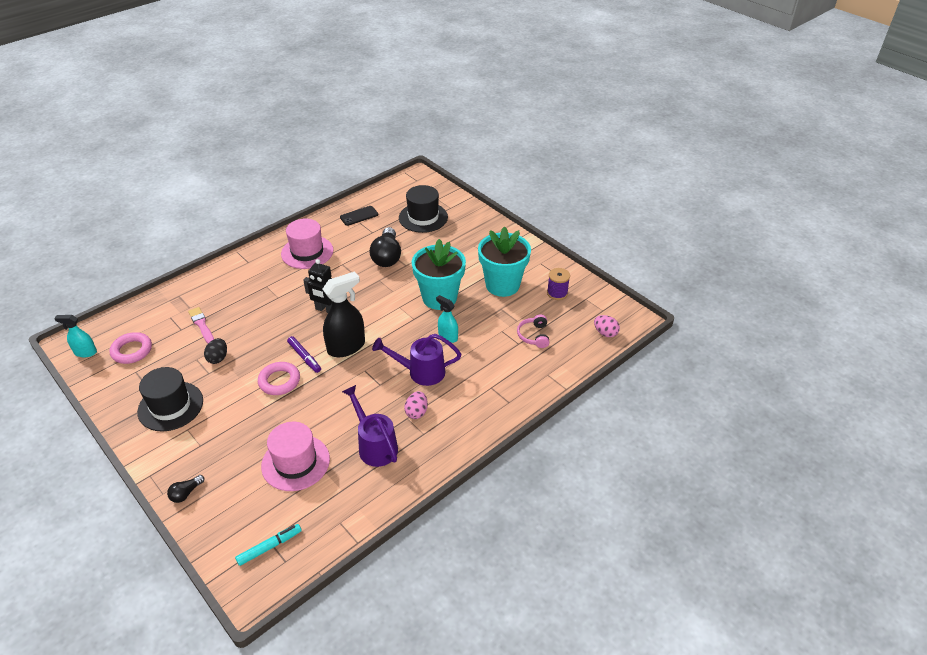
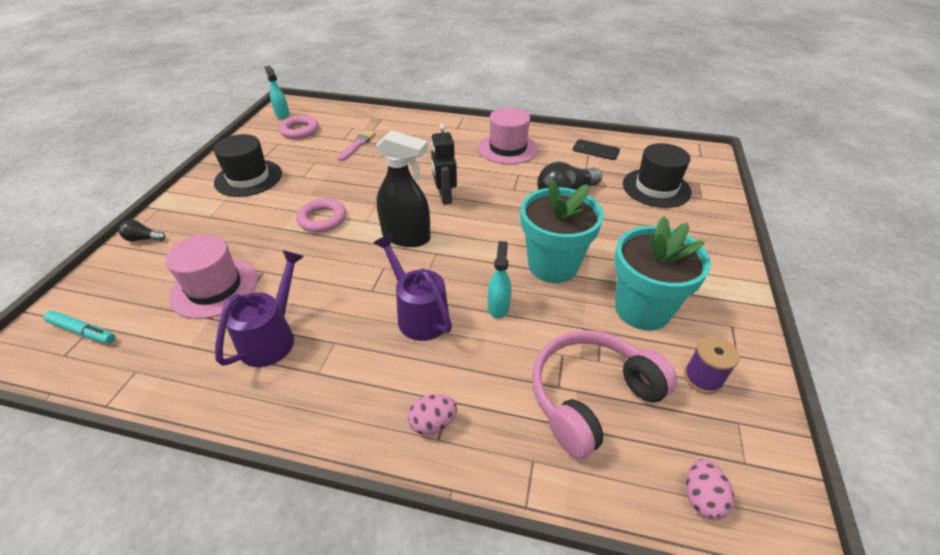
camera: 55 degrees right, 0 degrees up
(218, 358) = (325, 172): black egg -> none
(304, 357) = (367, 218): purple marker -> none
(416, 412) = (349, 346): pink egg -> pink egg (433, 423)
(534, 336) = (591, 397): pink headphones -> pink headphones, size x2.03

